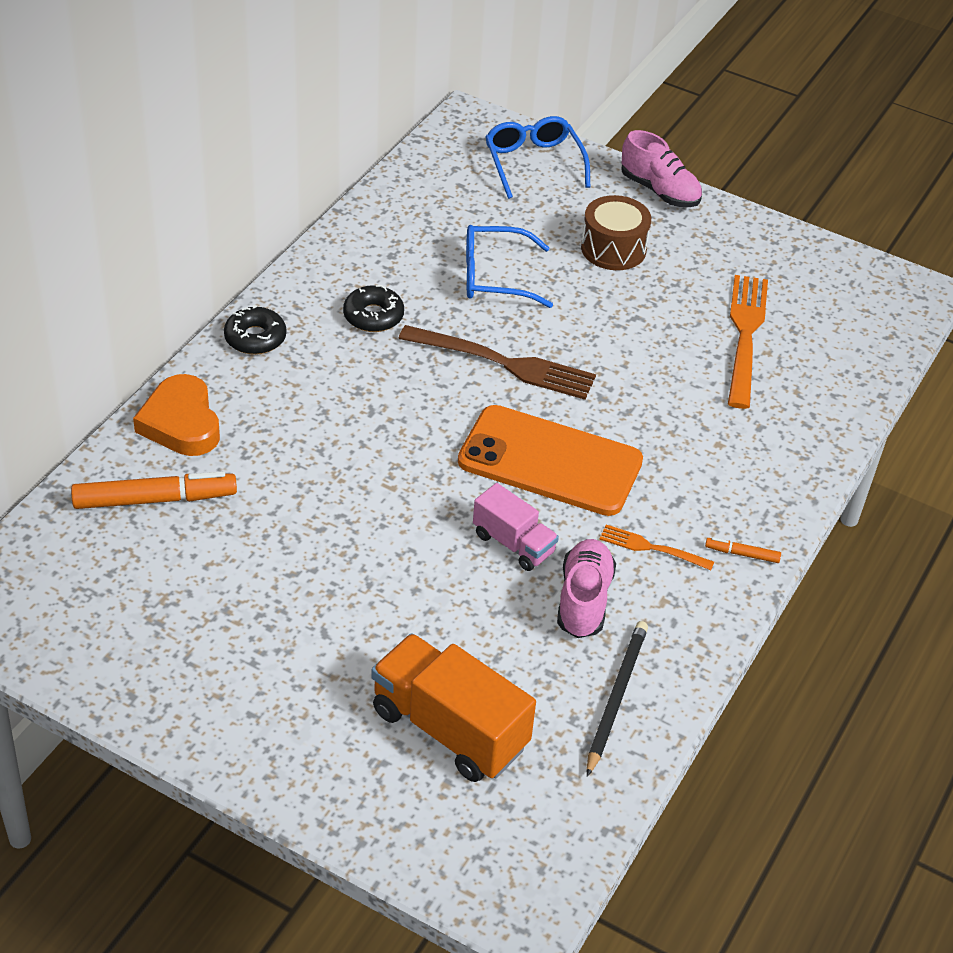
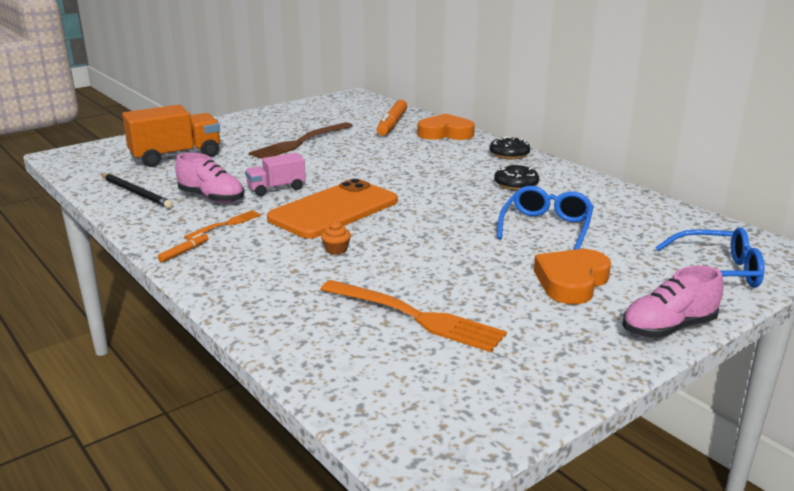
camera: 115 degrees right, 20 degrees down
(504, 363) = (442, 213): brown fork -> brown fork (300, 142)
(613, 249) = (571, 282): brown drum -> orange heart
(653, 426) = (336, 250): none -> orange cupcake

